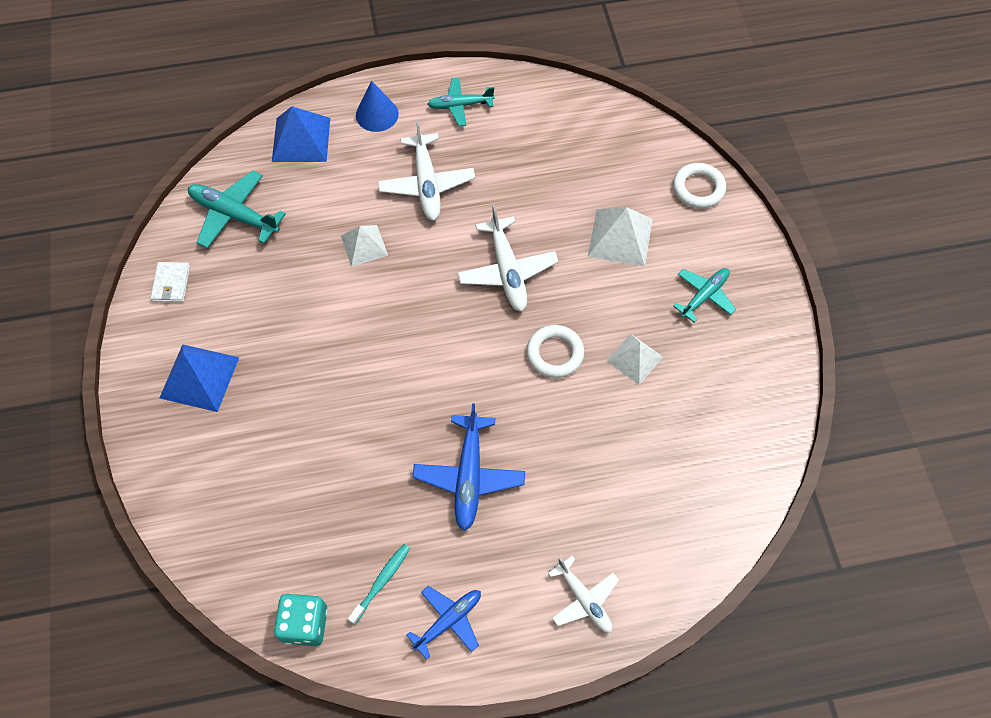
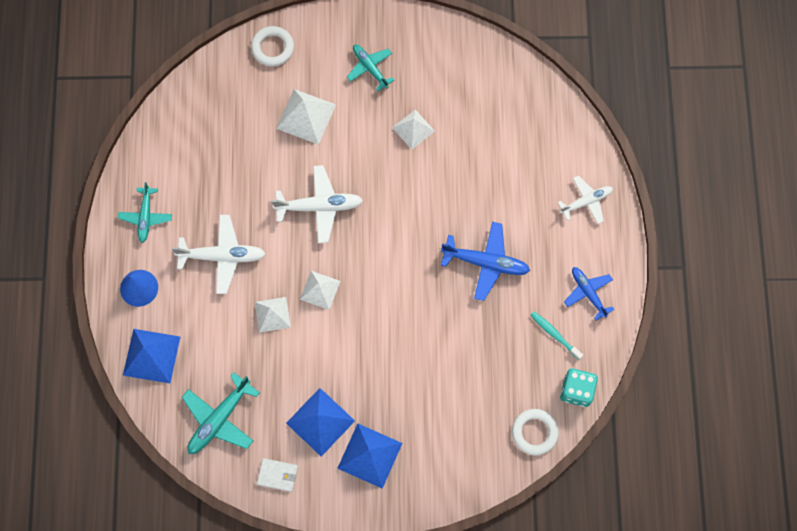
camera: 80 degrees left, 10 degrees up
(238, 317) = (320, 421): none -> blue pyramid
(401, 289) = (320, 290): none -> white pyramid
(555, 353) = (398, 185): white ring -> white ring (534, 432)

